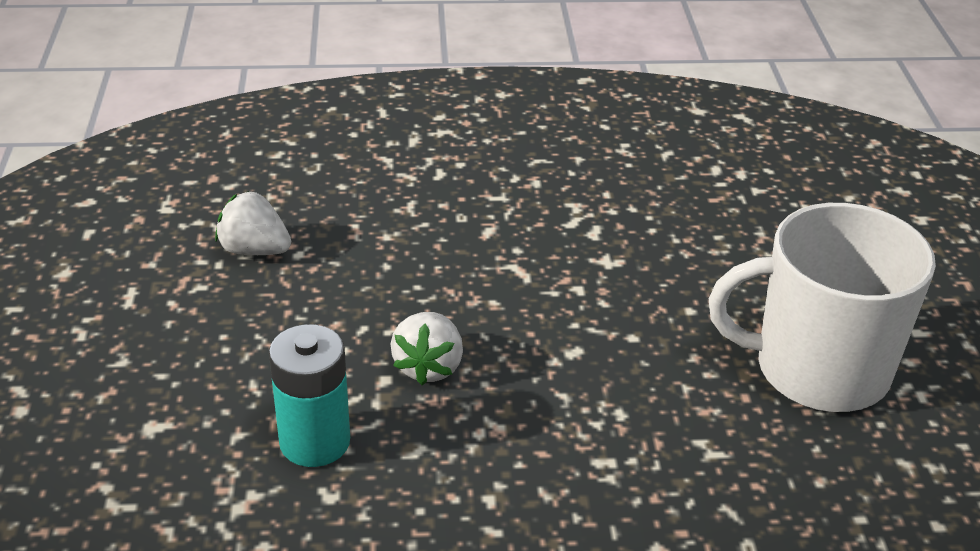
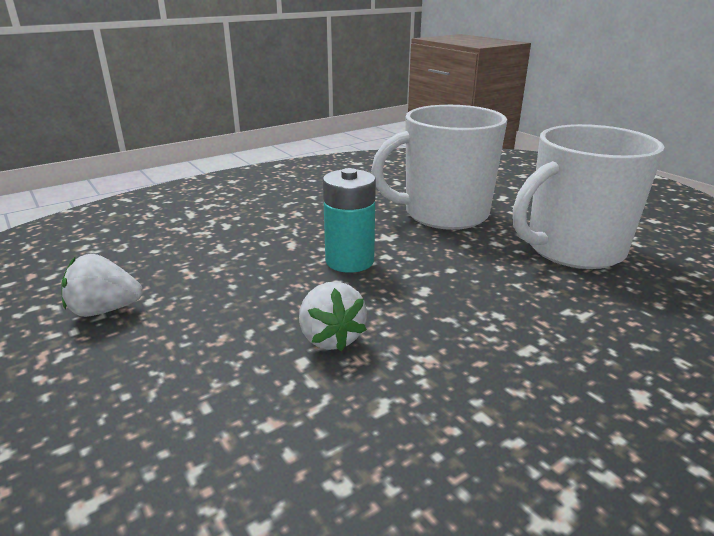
camera: 30 degrees left, 10 degrees down
(314, 441) = (283, 440): turquoise battery -> turquoise battery (349, 261)
(716, 251) = (444, 214): none -> white mug

